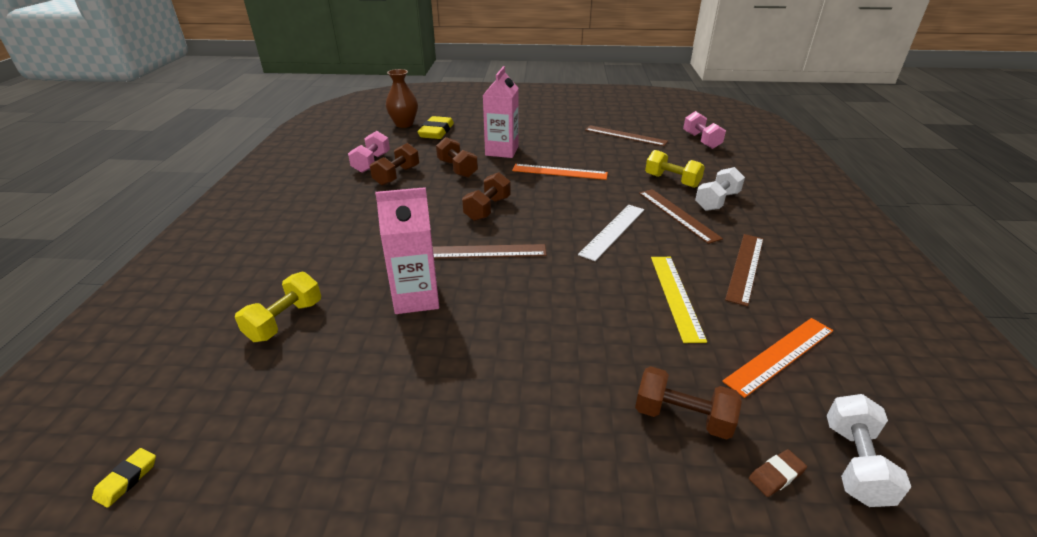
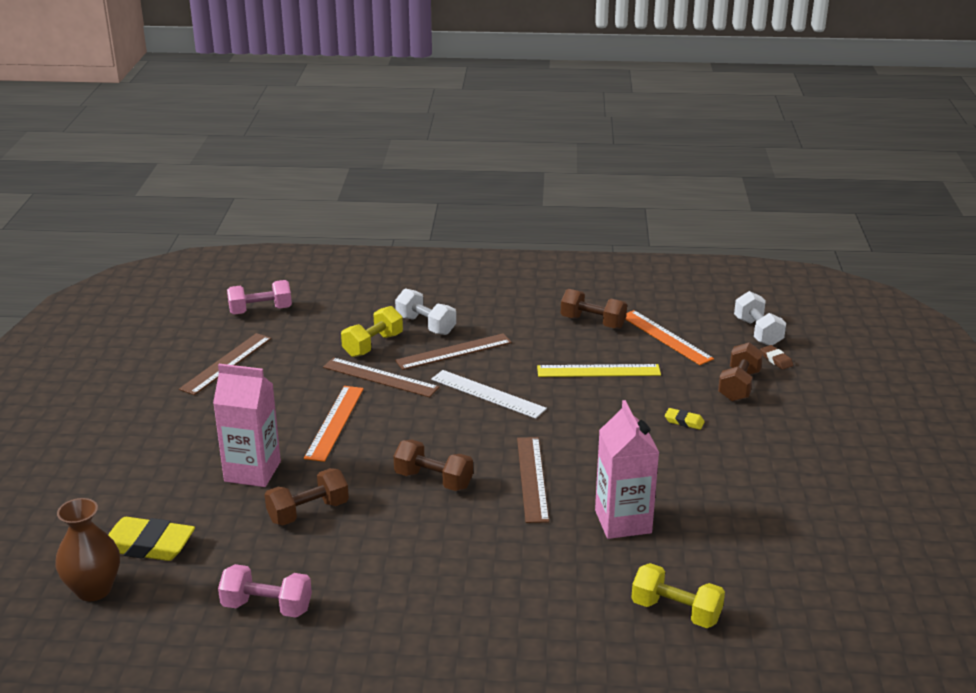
camera: 90 degrees left, 5 degrees down
(127, 479) = (888, 656): yellow eraser -> yellow eraser (684, 421)
(397, 176) = (322, 571): brown dumbbell -> brown dumbbell (593, 322)
(745, 267) = (551, 331): brown ruler -> brown ruler (380, 377)
(855, 463) = (758, 332): white dumbbell -> white dumbbell turned 60 degrees clockwise

